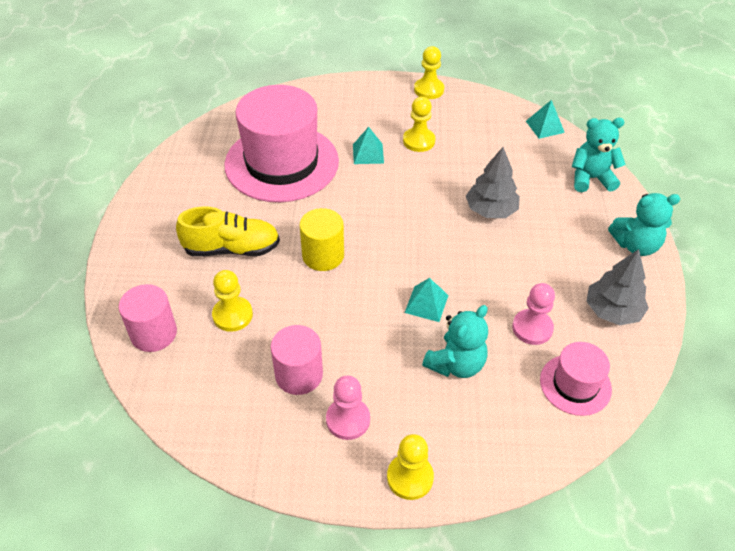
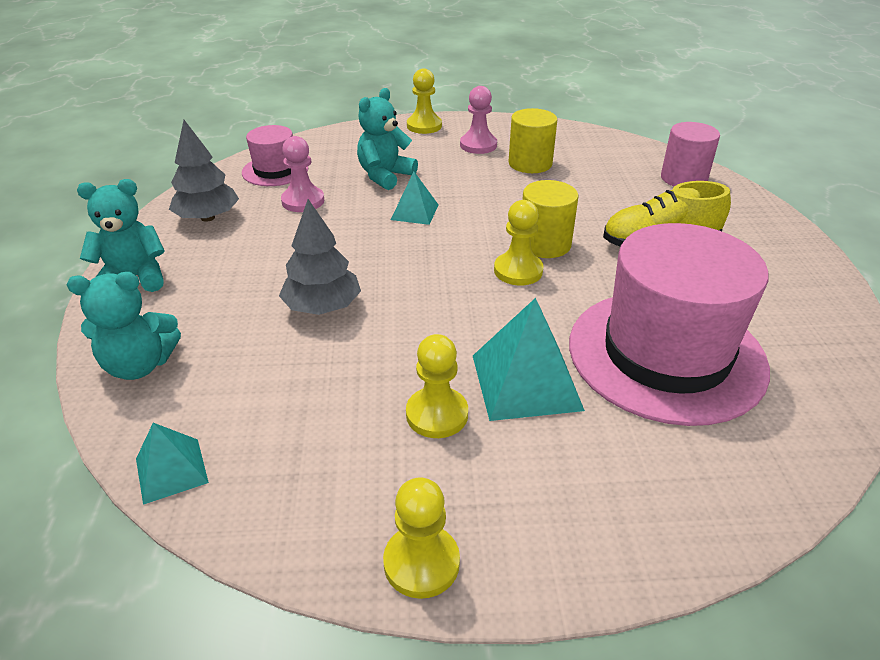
camera: 175 degrees right, 10 degrees down
(232, 315) = (616, 193): yellow pawn -> yellow pawn (518, 271)
(299, 375) = (530, 163): pink cylinder -> yellow cylinder
(368, 153) = (526, 382): turquoise pyramid -> turquoise pyramid, size x1.71

